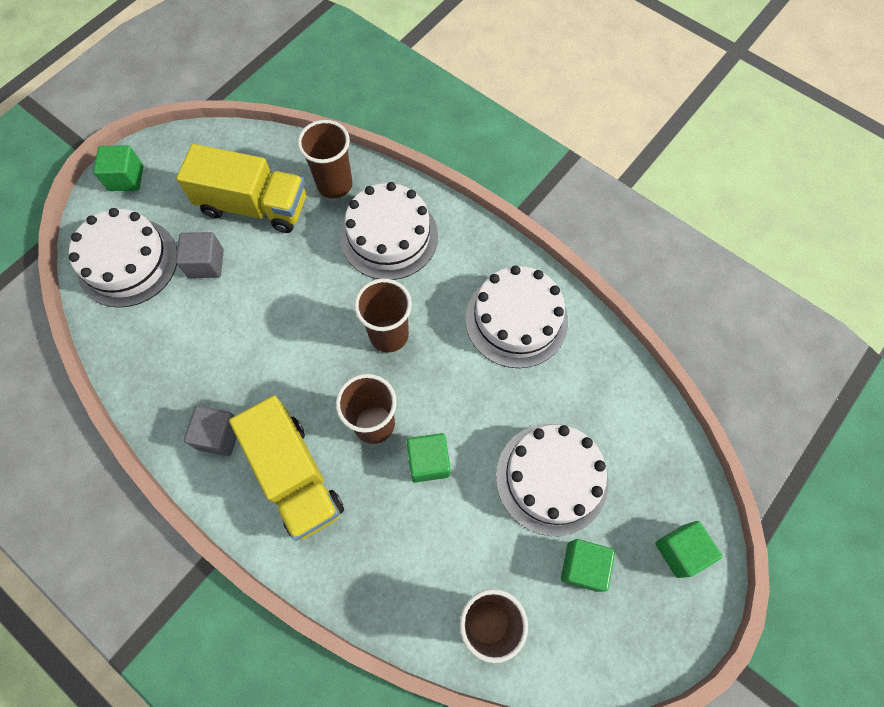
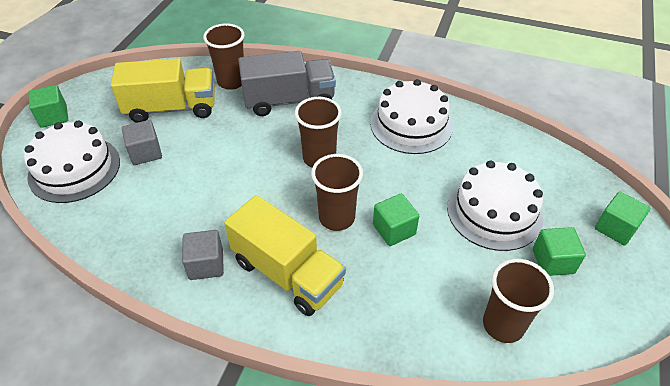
camera: 20 degrees left, 20 degrees down
(389, 236) = (289, 101): white cake -> grey truck

